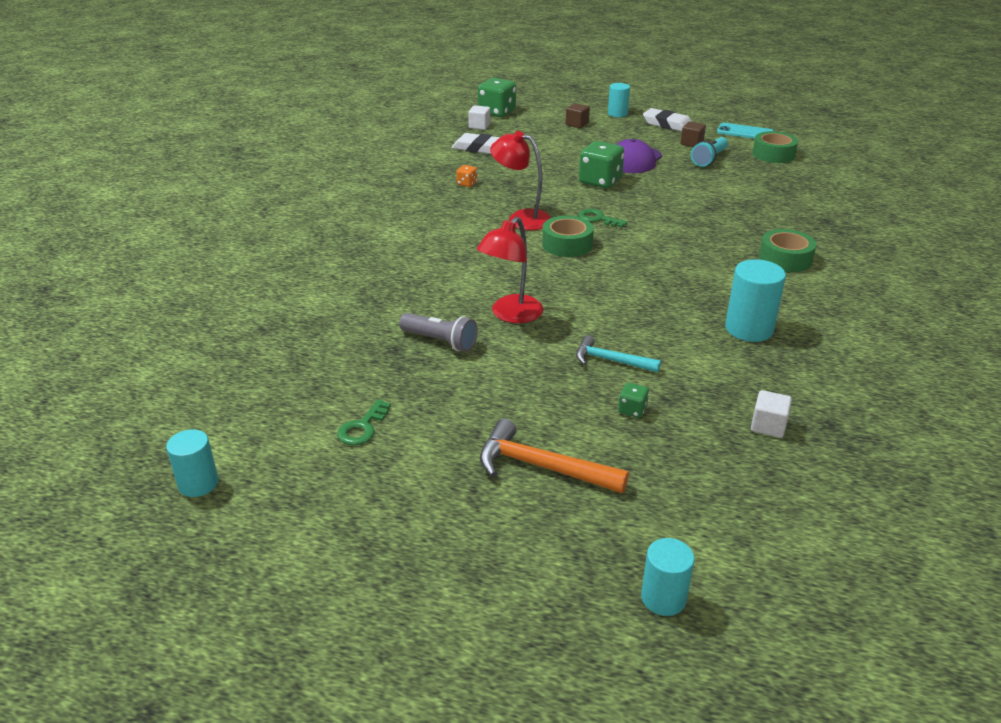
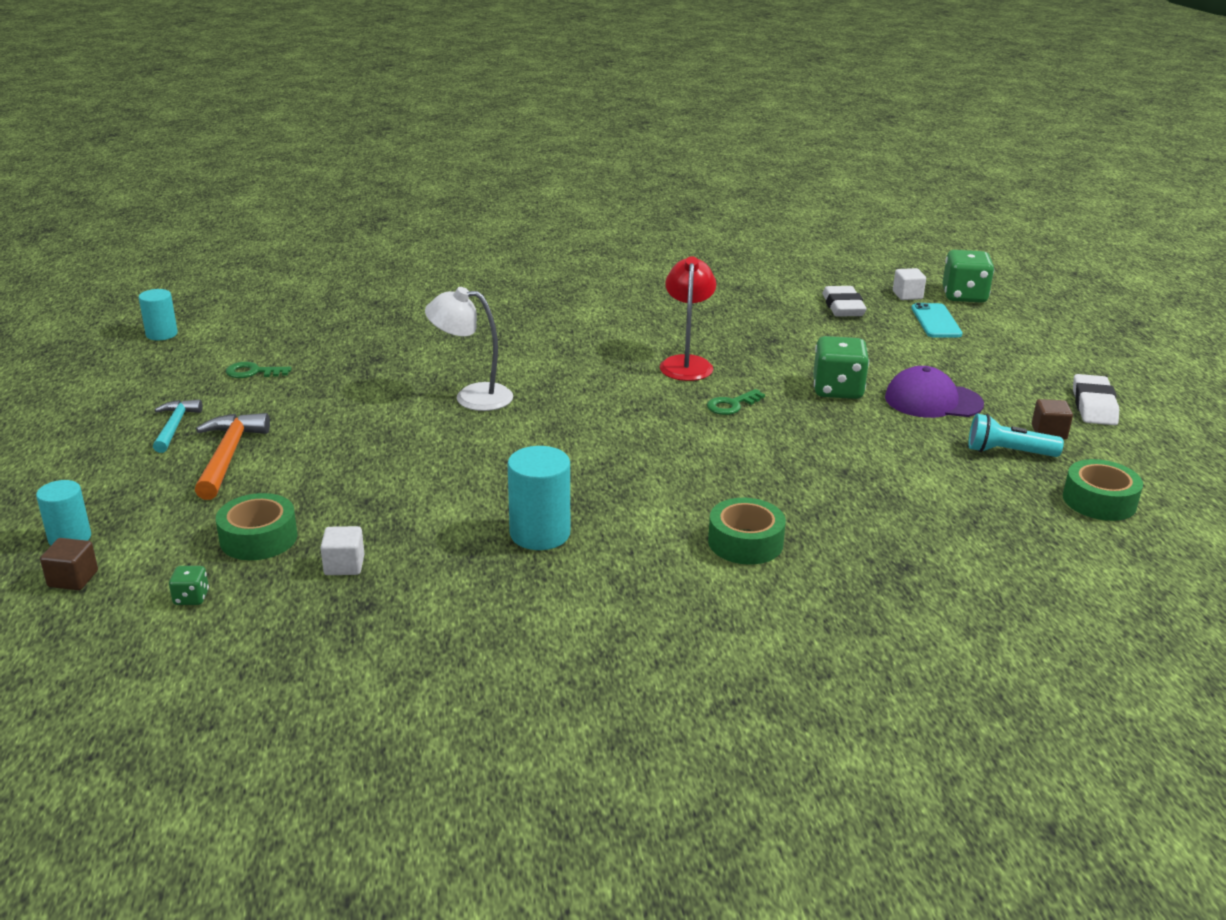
camera: 65 degrees right, 5 degrees down
(440, 341) = (402, 374): grey flashlight -> none
(467, 184) = (740, 320): orange dice -> none
(511, 315) = (472, 396): red lamp -> white lamp
(567, 244) = (648, 398): green tape -> green tape (259, 538)
(577, 124) = (999, 347): brown cube -> brown cube (73, 579)
(598, 219) = (731, 405): green key -> green key turned 135 degrees counterclockwise
(611, 360) = (419, 461): turquoise hammer -> turquoise hammer (175, 427)
(617, 114) = (1078, 366): turquoise cylinder -> none
(632, 410) = (336, 485): green dice -> green dice (191, 598)
(745, 132) = (1156, 468): turquoise phone -> turquoise phone (936, 321)

